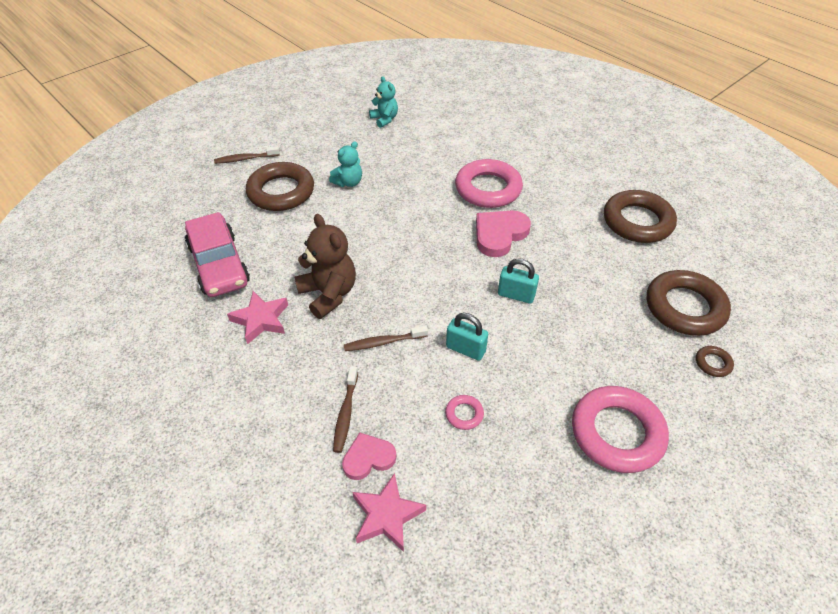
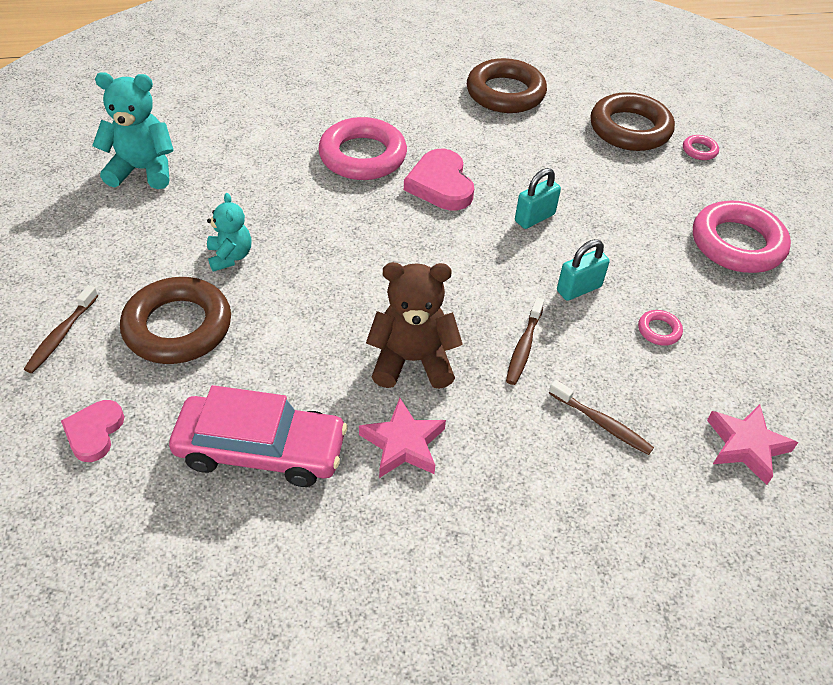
camera: 60 degrees left, 0 degrees up
(368, 458) = (670, 430): pink heart -> pink heart (94, 432)
(384, 119) = (143, 170): turquoise teddy bear -> turquoise teddy bear, size x1.62
(713, 363) = (699, 150): brown ring -> pink ring

